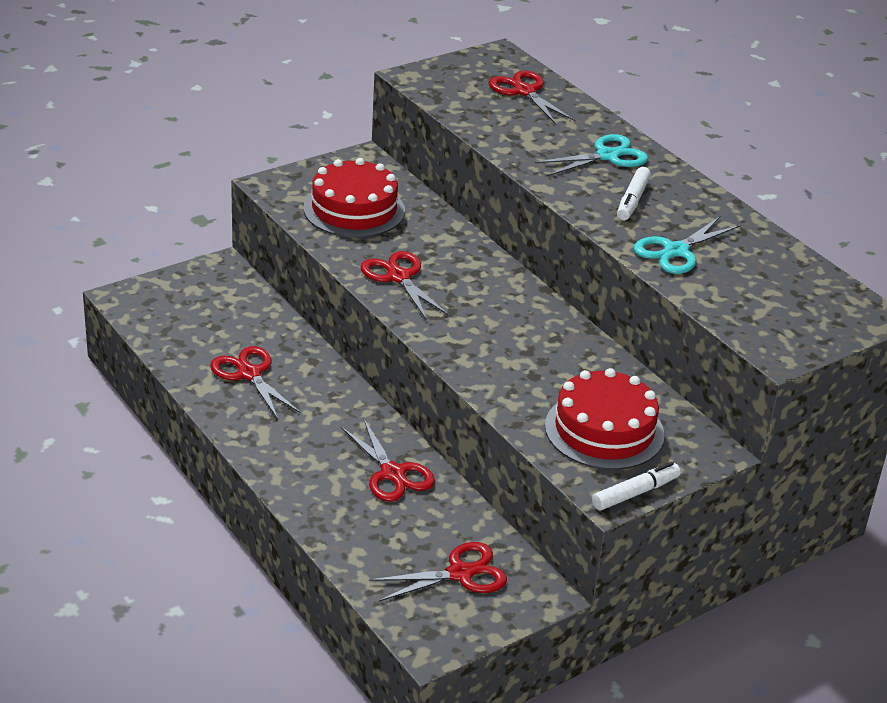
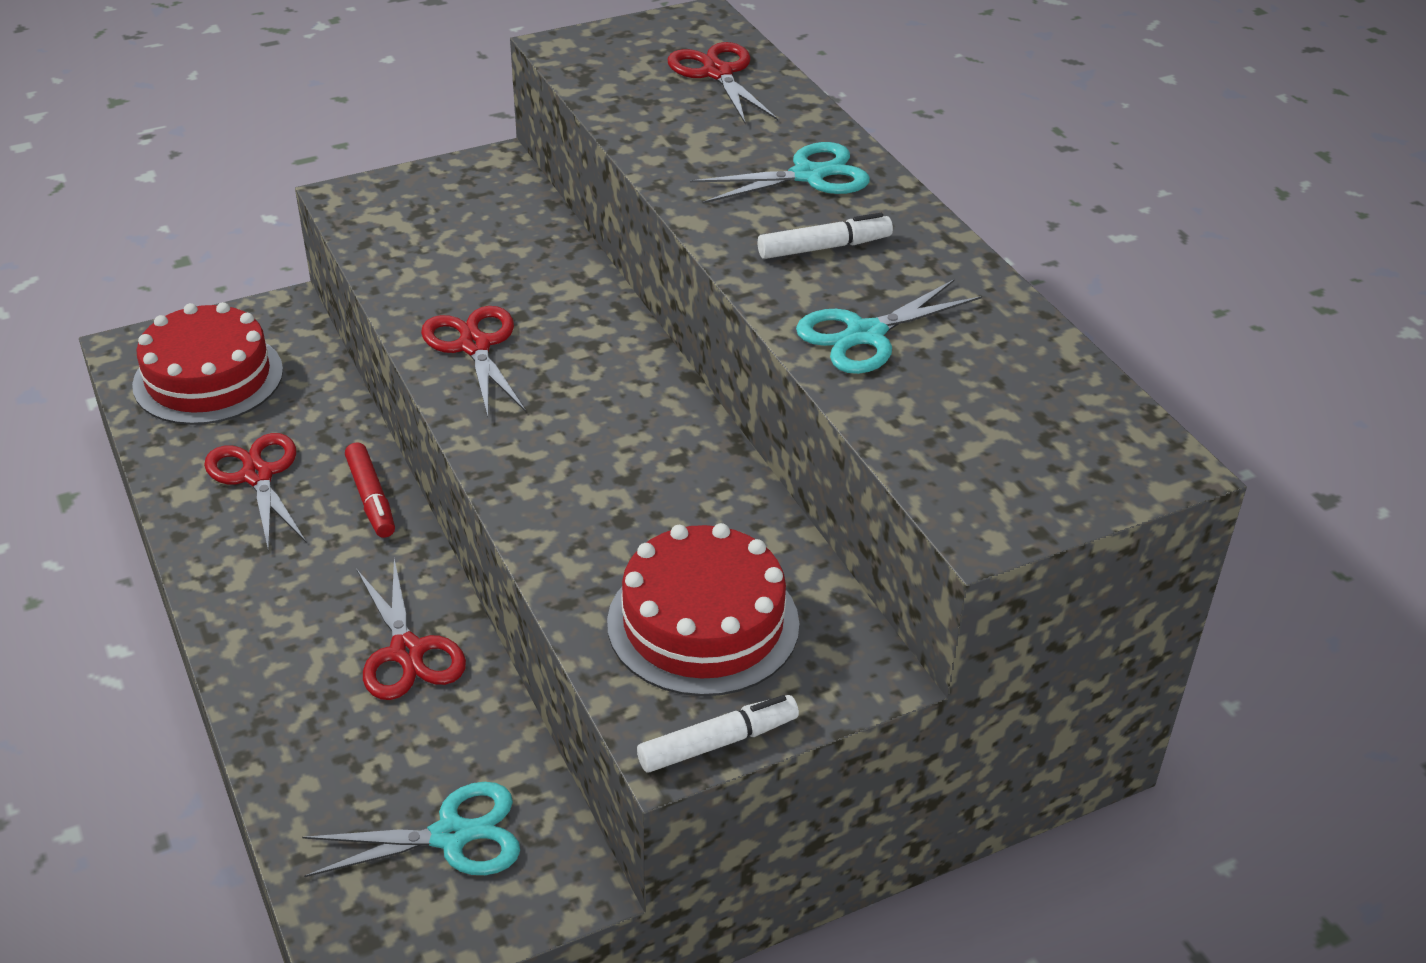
camera: 10 degrees right, 5 degrees up
(332, 384) = (371, 498): none -> red marker
(354, 209) = (450, 238): red cake -> red cake (208, 378)
(460, 573) = (451, 836): red scissors -> turquoise scissors
(632, 200) = (824, 247): white marker -> white marker turned 135 degrees counterclockwise

